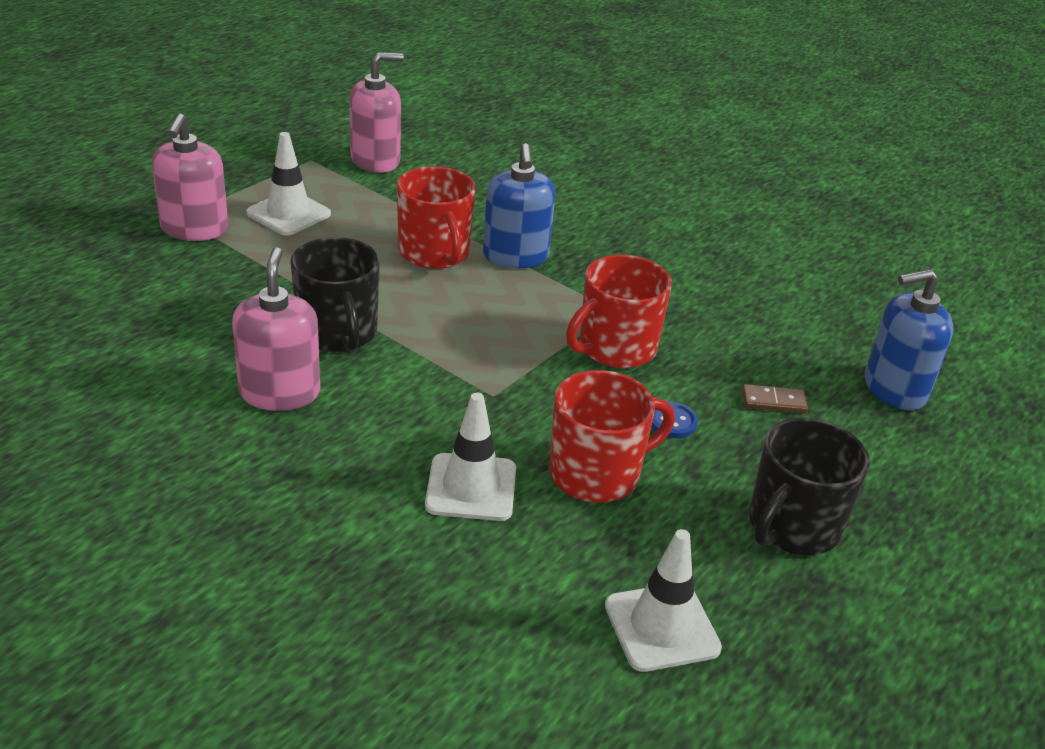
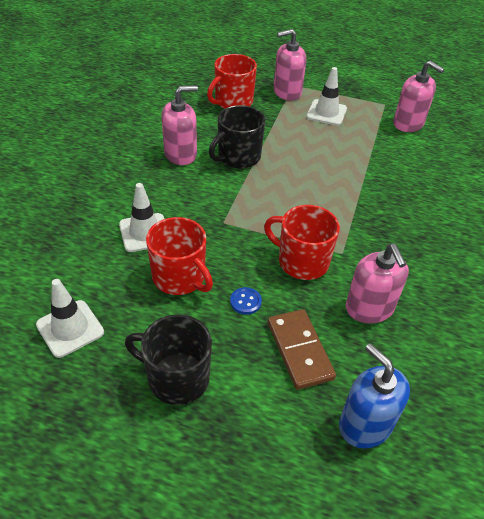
camera: 70 degrees right, 10 degrees up
(435, 253) = (336, 169): red mug -> red mug (233, 102)
(515, 256) = (362, 199): blue soap dispenser -> none
(721, 323) = (369, 308): none -> pink soap dispenser
(773, 402) = (299, 350): brown domino -> brown domino, size x1.90

